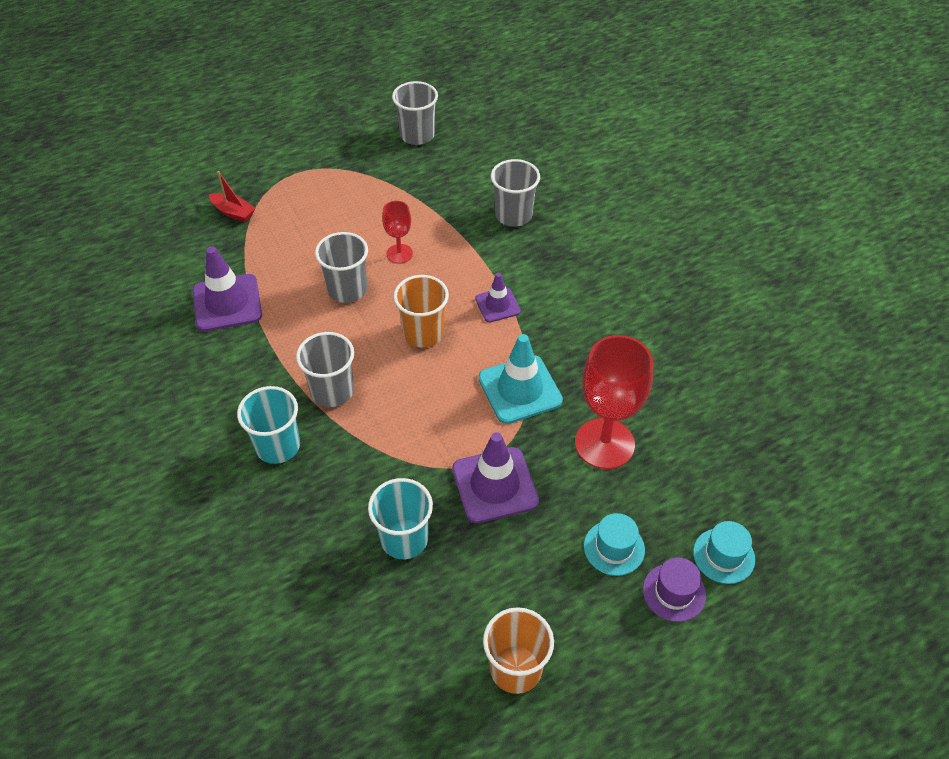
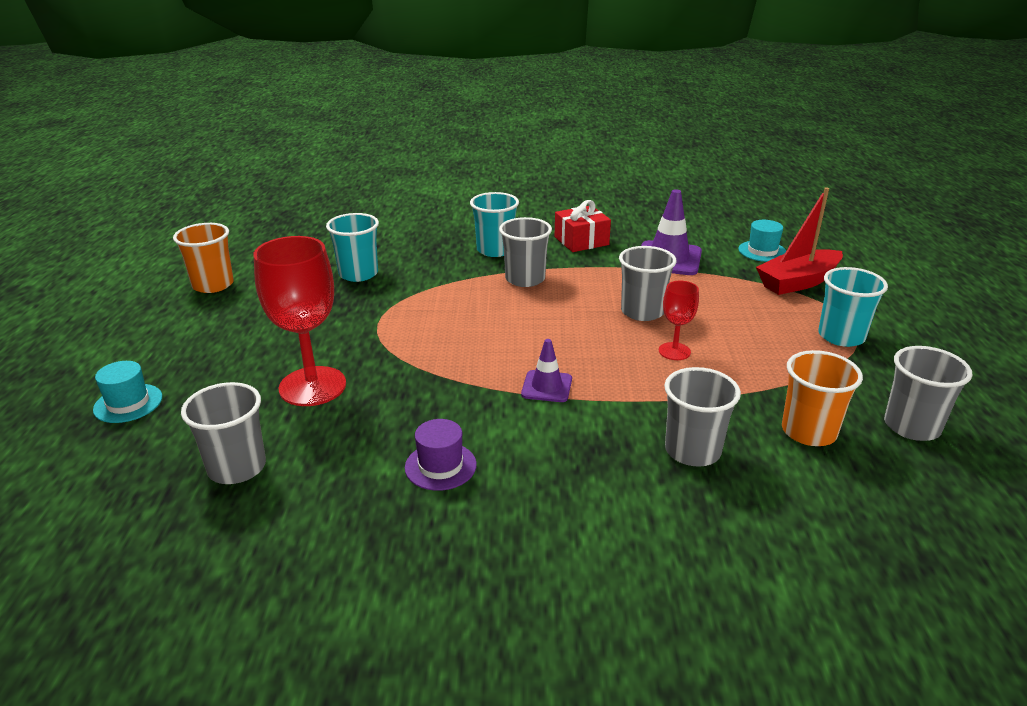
camera: 120 degrees right, 20 degrees down
(216, 382) = (581, 241): none -> red gift
(233, 212) = (798, 282): red boat -> red boat, size x1.78
(318, 176) = (841, 336): none -> turquoise cup
(423, 333) = (549, 334): orange cup -> orange cup (809, 432)
(495, 485) = (350, 319): purple traffic cone -> none
(520, 389) = (426, 363): turquoise traffic cone -> none
(614, 548) = (222, 352): turquoise hat -> turquoise hat (762, 251)
(674, 592) = (148, 364): purple hat -> purple hat (440, 466)
(715, 424) = (237, 467): none -> grey cup

